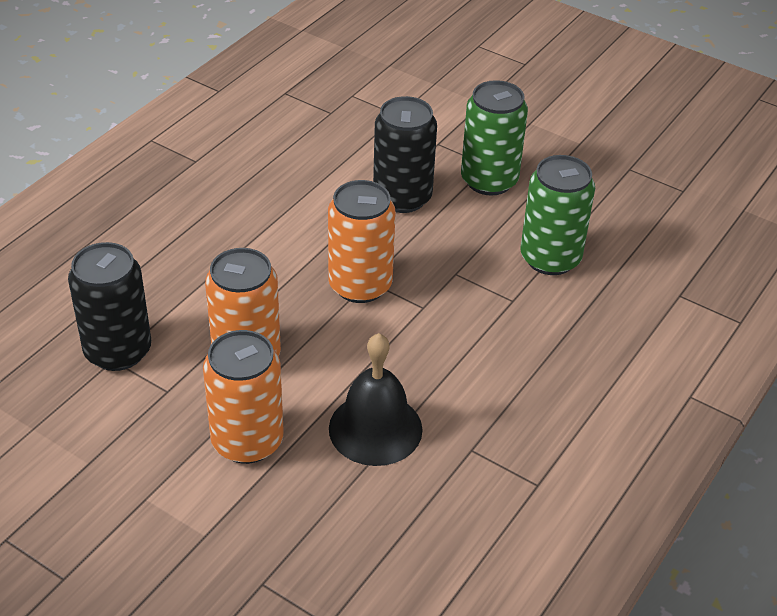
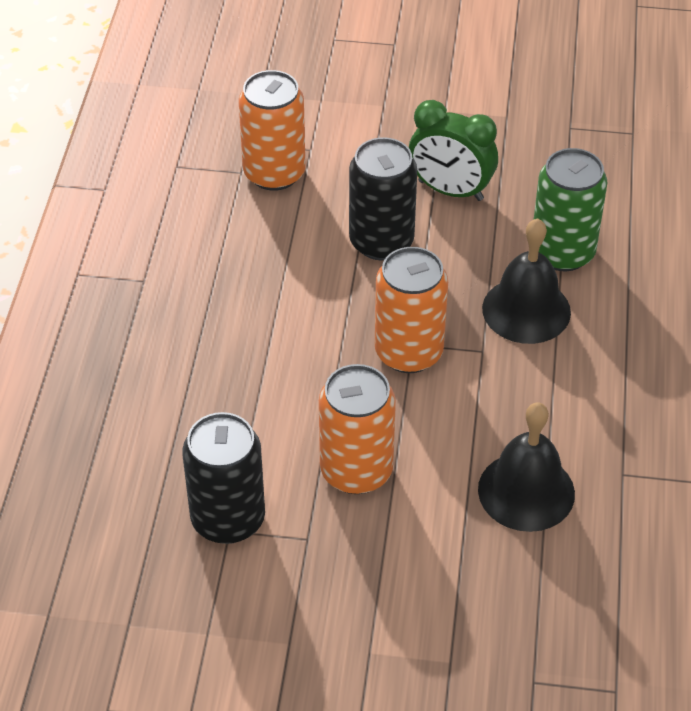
camera: 25 degrees left, 5 degrees up
(247, 441) = (420, 555): orange can -> orange can (274, 173)
(484, 290) = (526, 310): none -> black bell
(489, 180) = (450, 191): green can -> green clock

